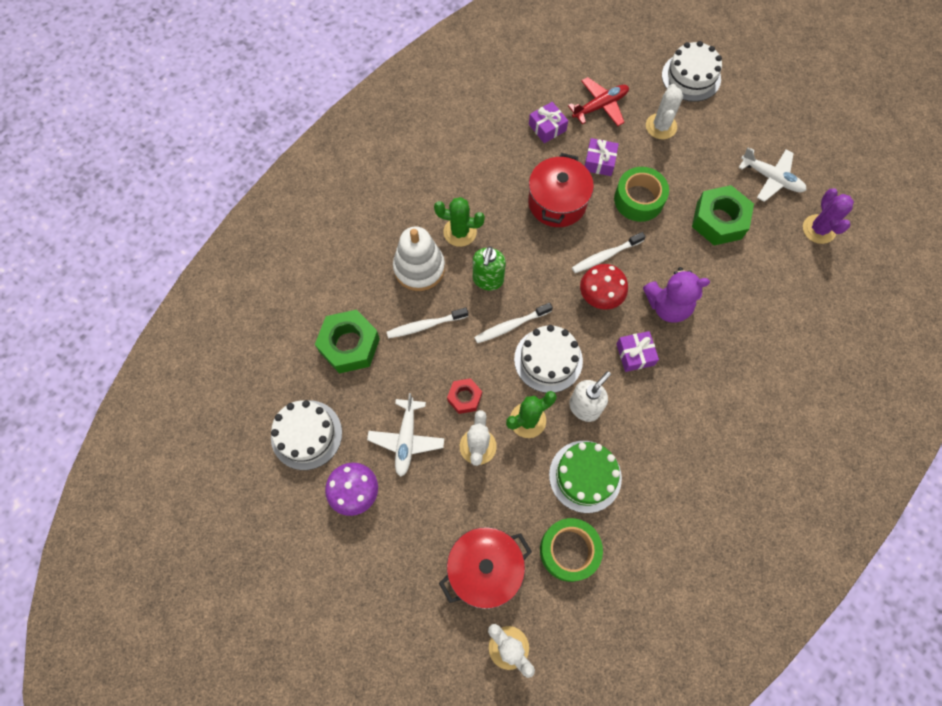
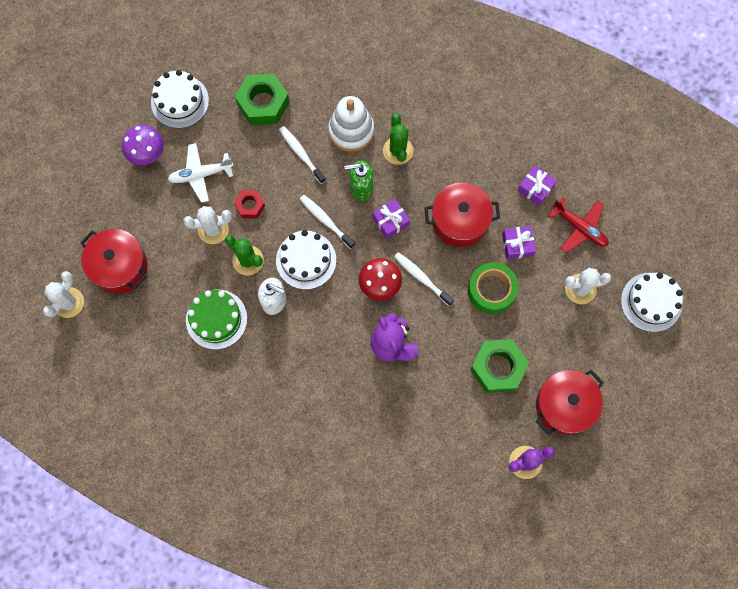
camera: 70 degrees right, 5 degrees up
(569, 550) = (153, 324): green tape -> none
(635, 354) = (336, 329): purple gift -> purple gift (390, 221)
(771, 178) = (564, 405): white plane -> red pot

